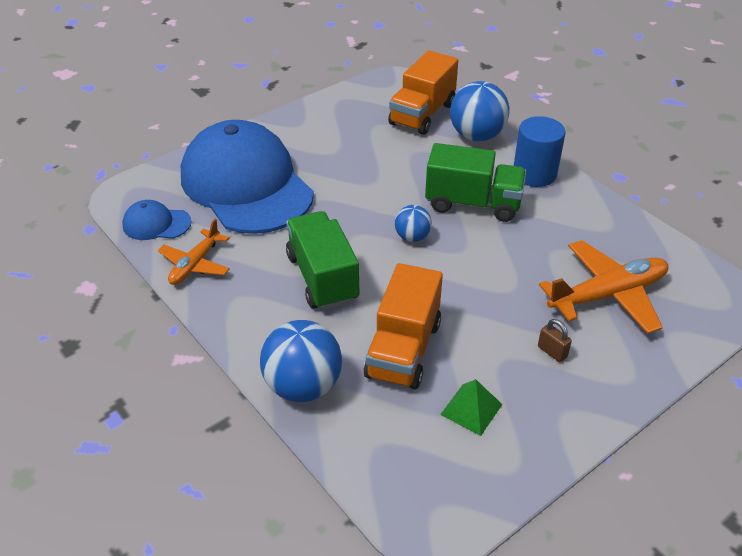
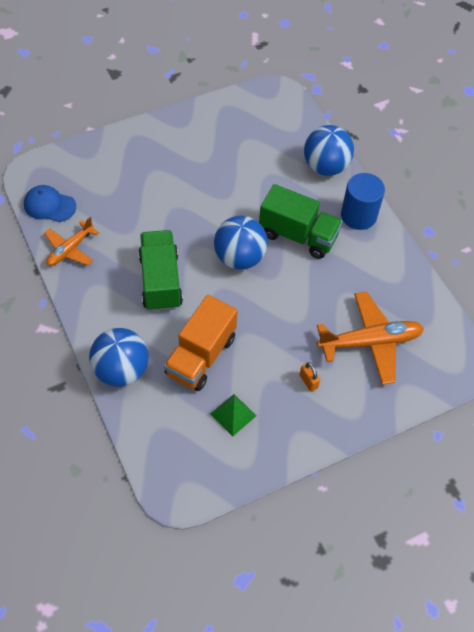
camera: 10 degrees right, 15 degrees up
(246, 184) = (126, 181): blue cap -> none
(412, 237) = (239, 258): blue ball -> blue ball, size x1.82
(422, 114) = (288, 135): orange truck -> none
(552, 352) = (308, 381): brown padlock -> orange padlock

